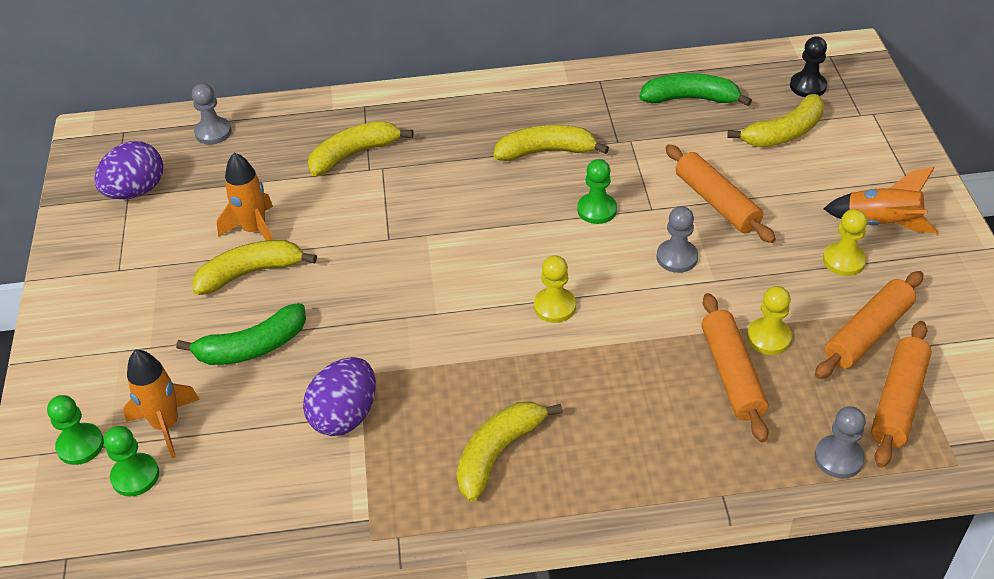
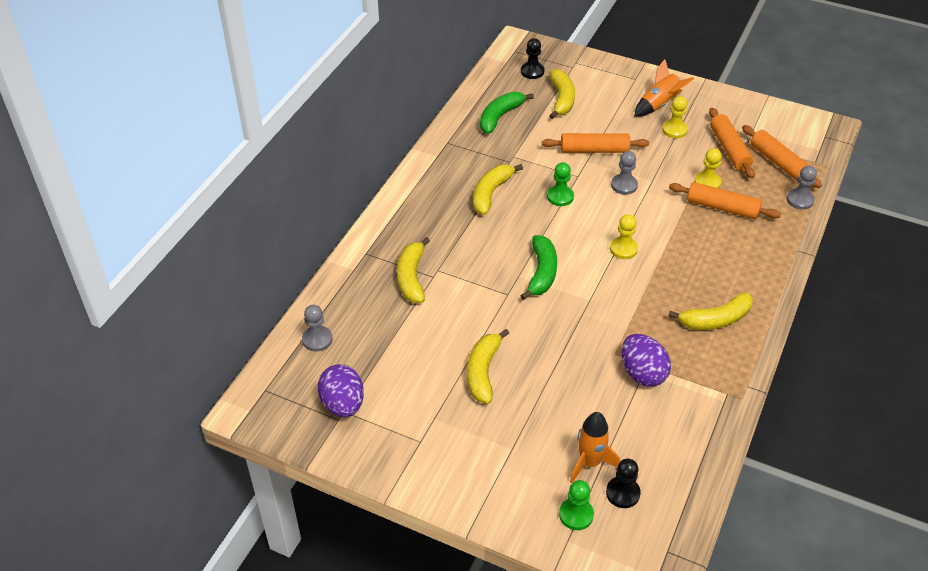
camera: 60 degrees left, 0 degrees up
(135, 476) = (623, 493): green pawn -> black pawn
(252, 347) = (553, 396): green banana -> green banana (541, 273)
(254, 230) = (443, 355): orange rocket -> none
(498, 453) = (715, 319): yellow banana -> yellow banana turned 90 degrees counterclockwise

